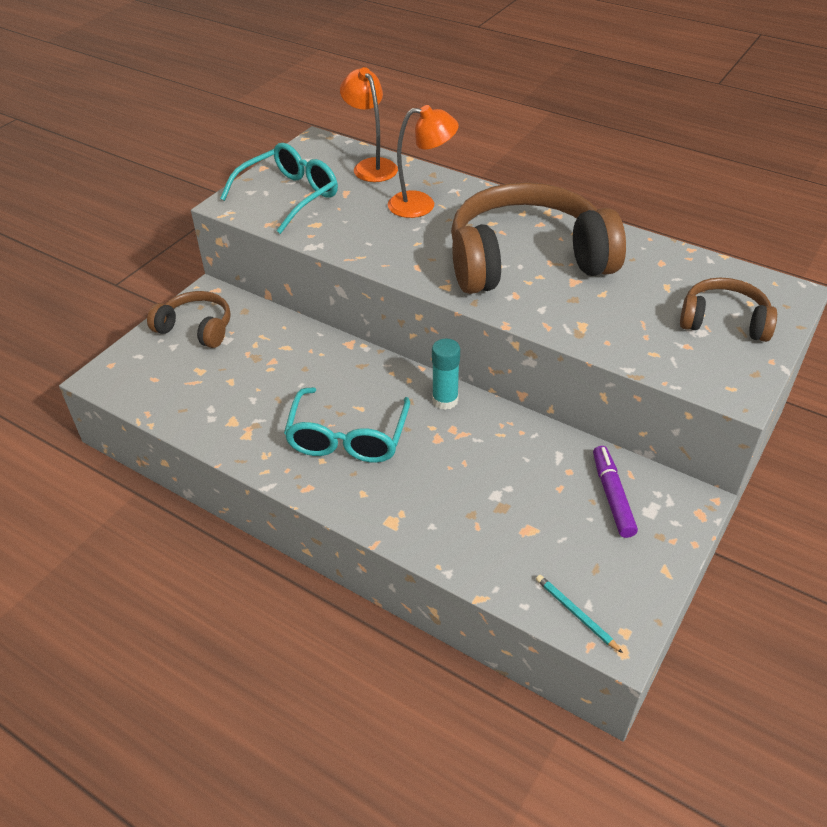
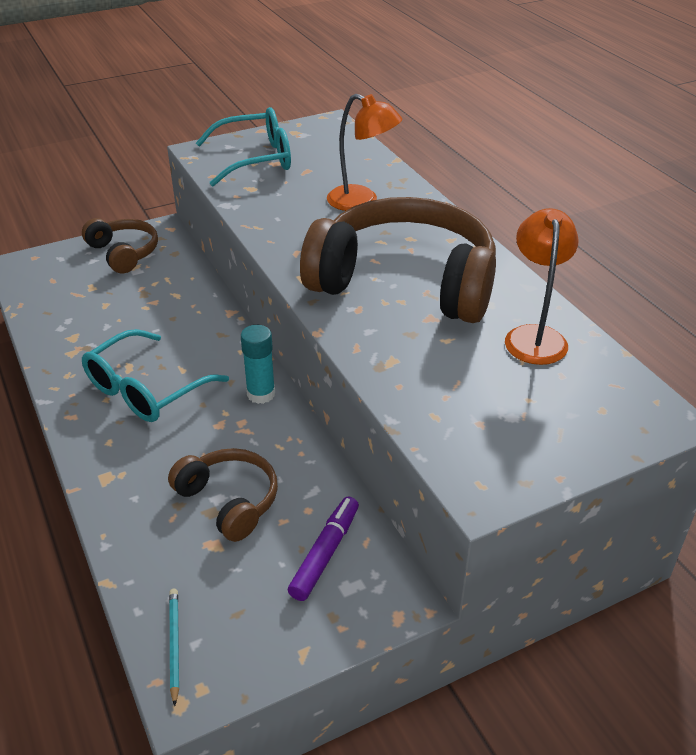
camera: 30 degrees right, 5 degrees down
(371, 166) = (354, 156): orange lamp -> orange lamp (534, 336)
(723, 321) = (549, 416): brown headphones -> brown headphones (229, 501)

